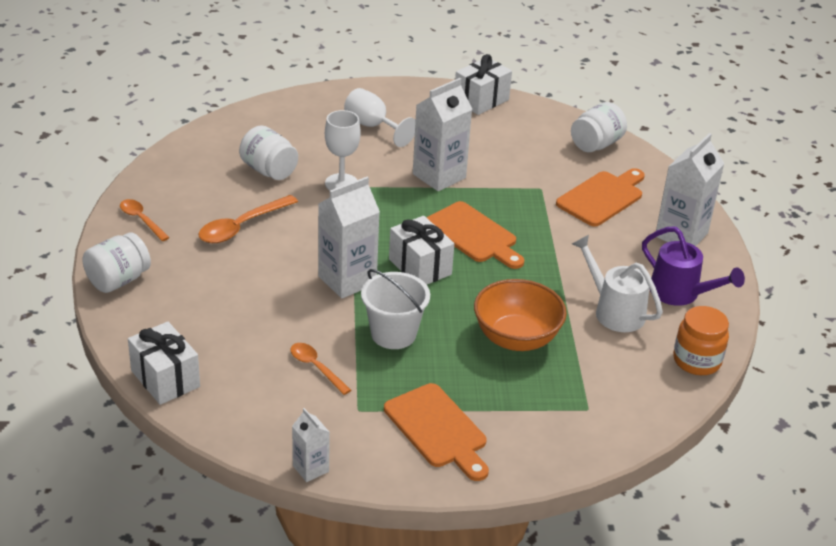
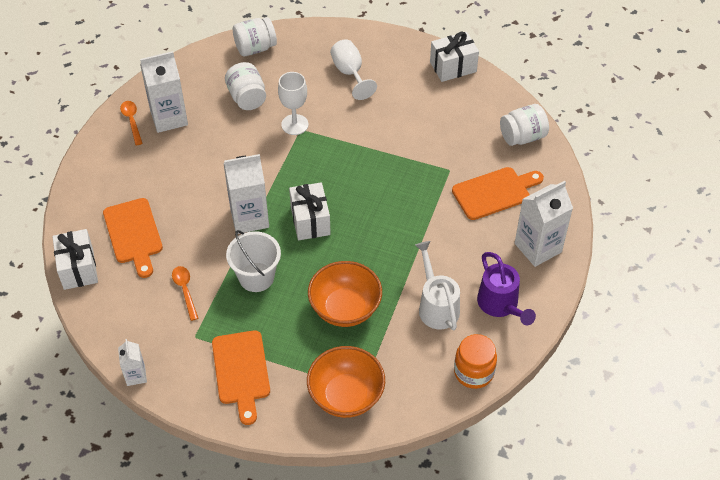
camera: 25 degrees right, 15 degrees up
(118, 280) = (89, 172): white jar -> white jar (255, 48)
(241, 227) = (199, 147): orange spoon -> none
(439, 176) = (374, 136): white carton -> white carton (169, 118)
(474, 235) = (369, 202): orange cutting board -> orange cutting board (134, 234)
(575, 420) = (346, 396): none -> orange bowl

